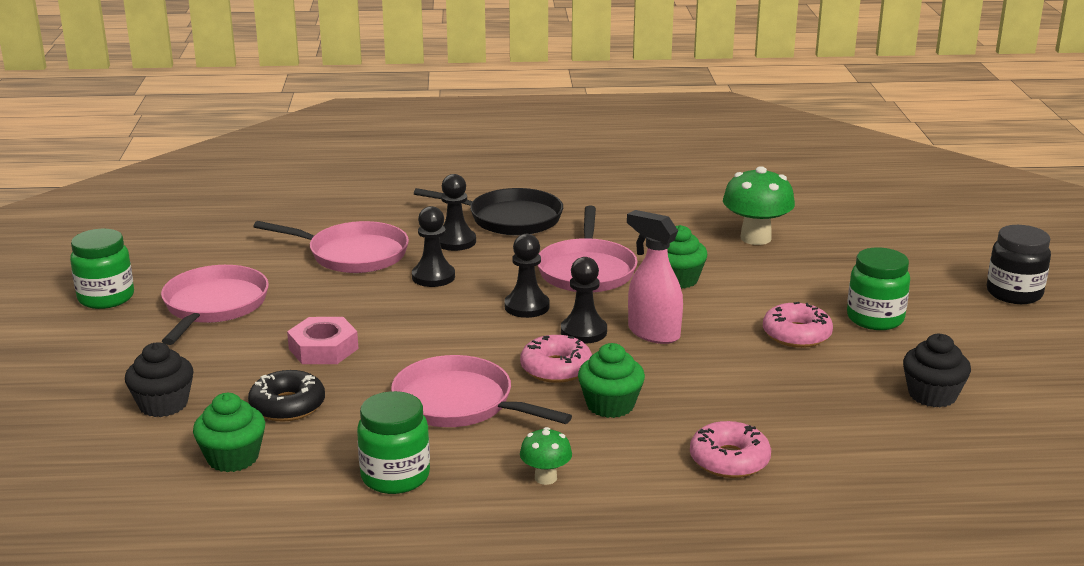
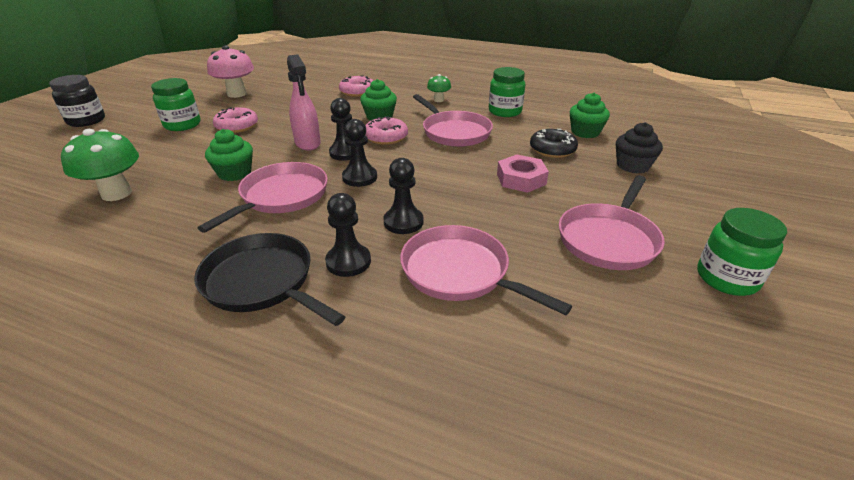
camera: 155 degrees left, 10 degrees up
(932, 395) = (236, 94): black cupcake -> pink mushroom

